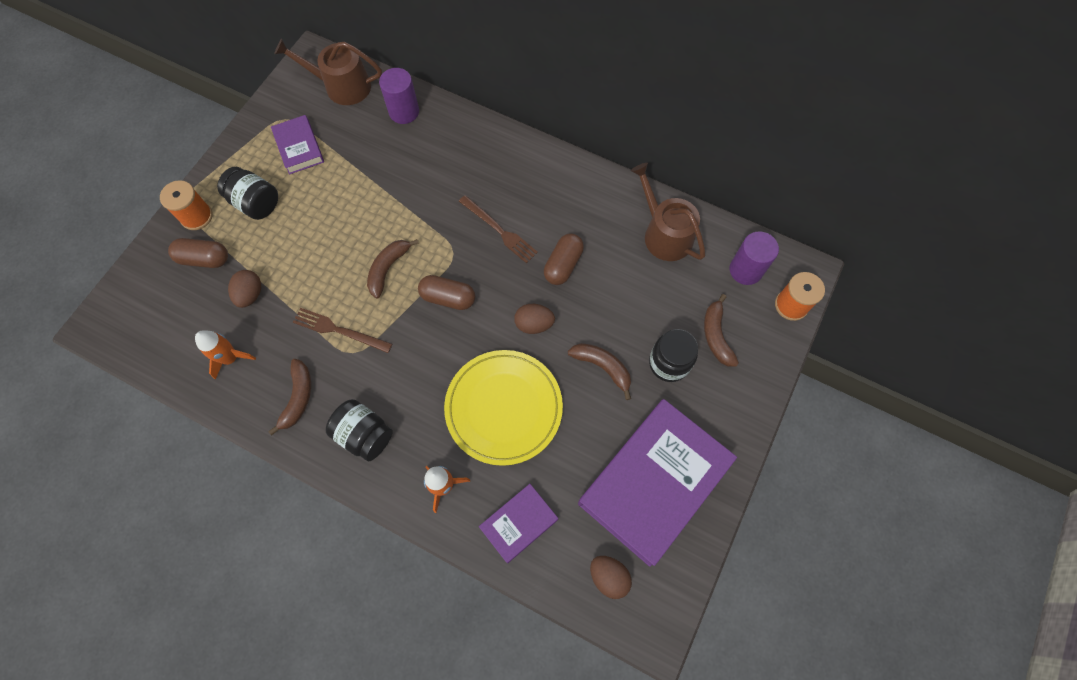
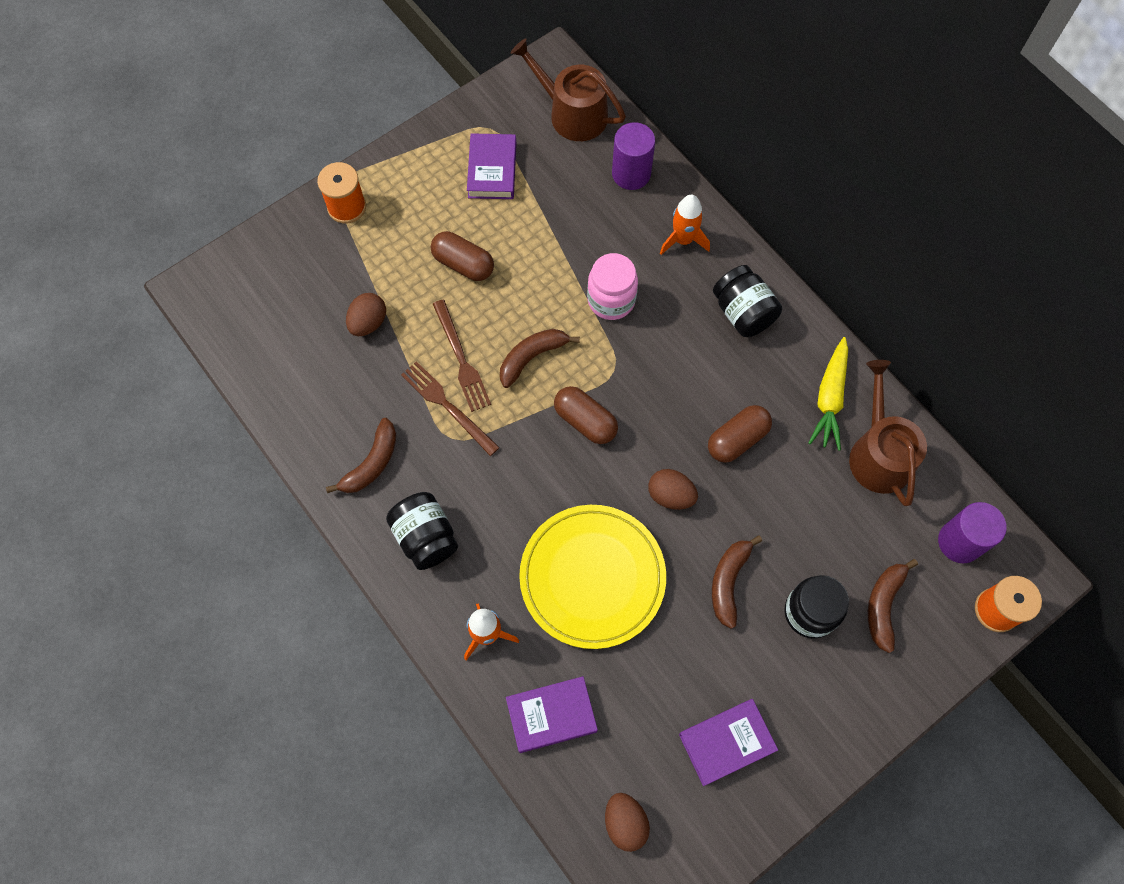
camera: 25 degrees right, 0 degrees up
(204, 259) = (335, 260): brown capsule -> brown capsule (463, 264)
(231, 358) = (318, 387): orange rocket -> orange rocket (683, 240)
(256, 203) = (417, 218): black jar -> black jar (743, 313)
(429, 205) = (611, 300): none -> pink jar
(499, 230) = (680, 366): brown fork -> brown fork (461, 359)
(603, 367) = (728, 582): brown banana -> brown banana turned 135 degrees counterclockwise
(614, 210) = (829, 398): none -> yellow carrot
(654, 482) = (726, 742): purple book -> purple book, size x0.48

